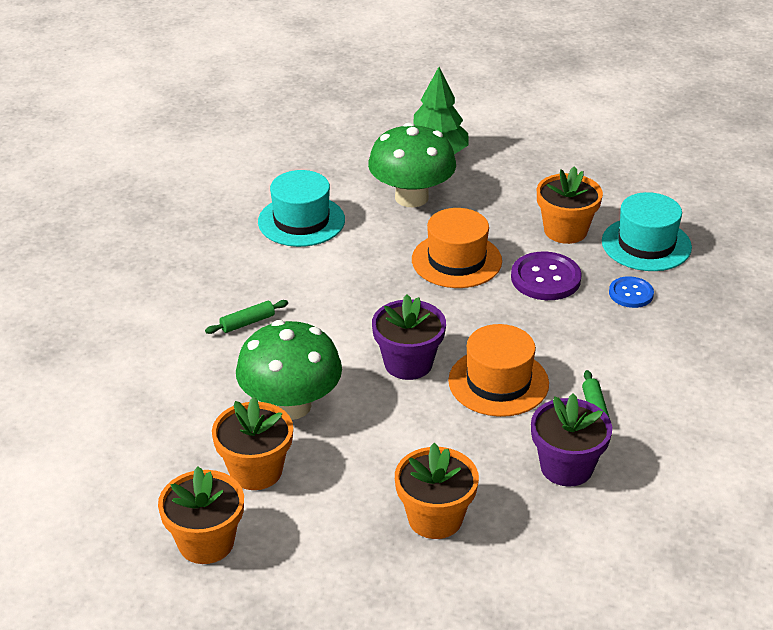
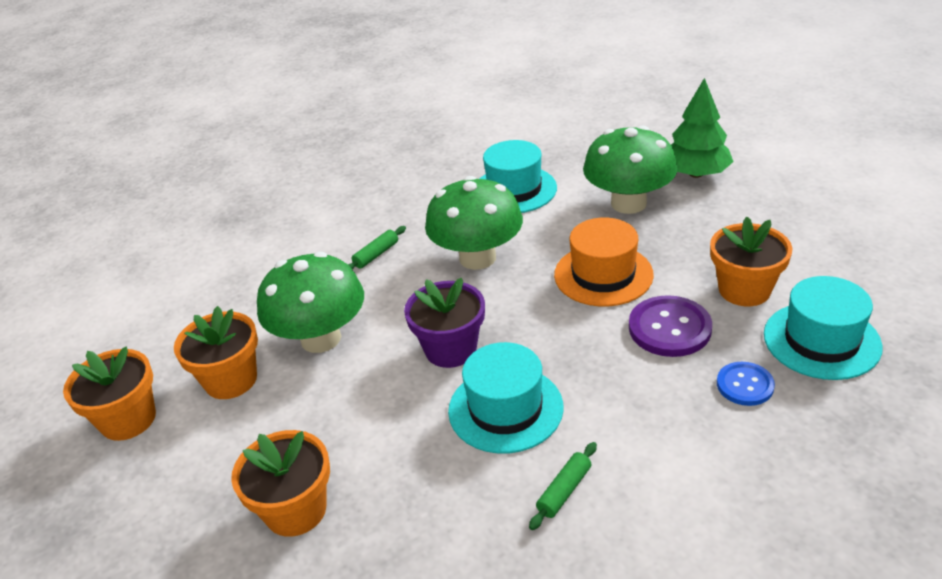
camera: 45 degrees right, 0 degrees up
(247, 322) = (376, 255): green rolling pin -> green rolling pin turned 60 degrees counterclockwise
(341, 288) = (477, 258): none -> green mushroom
(498, 382) = (505, 409): orange hat -> turquoise hat
(566, 467) = (465, 535): purple flower pot -> none

